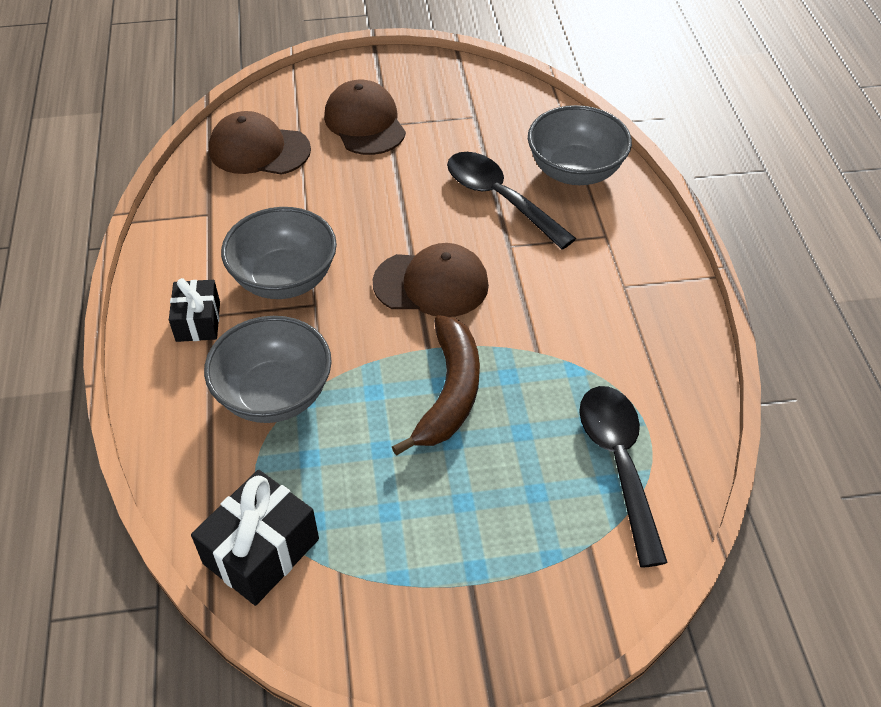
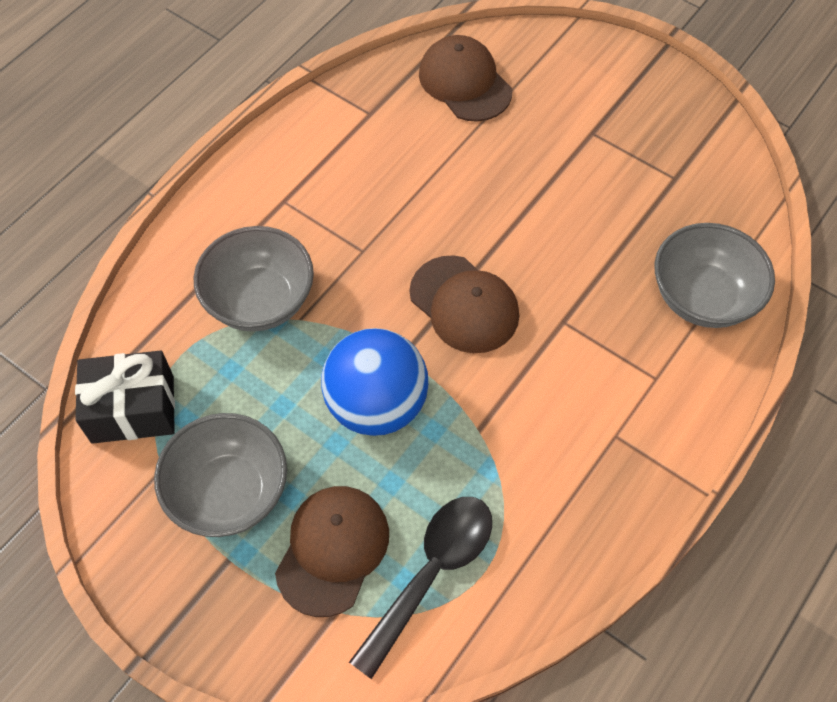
camera: 45 degrees right, 10 degrees up
(198, 321) = (271, 199): black gift -> none
(284, 279) = (364, 212): grey bowl -> grey bowl (229, 492)
(365, 123) = (574, 117): brown cap -> brown cap (332, 550)
(449, 392) = (376, 405): brown banana -> blue ball
(499, 198) = (606, 272): black spoon -> none

